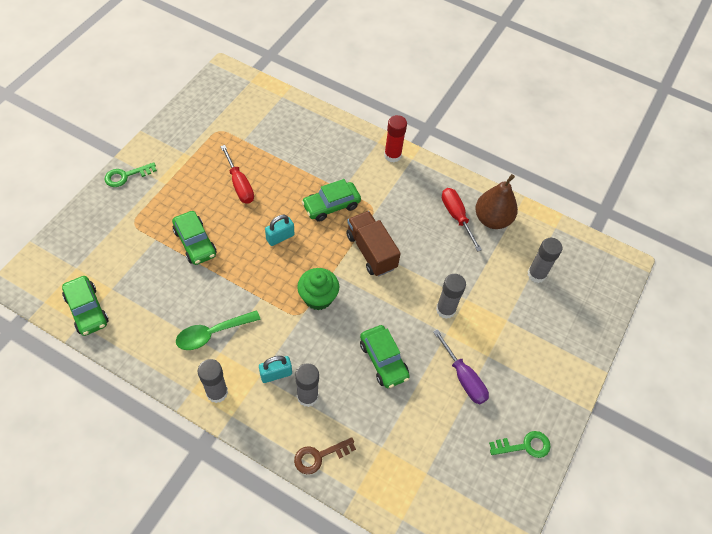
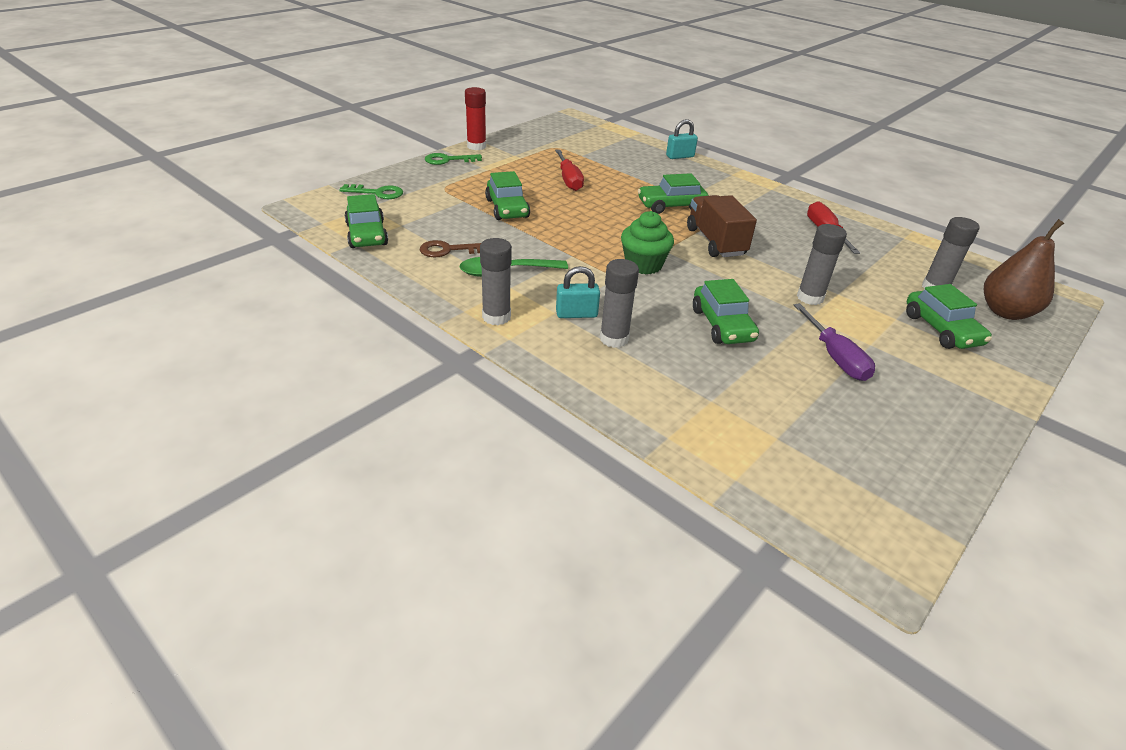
camera: 15 degrees right, 20 degrees down
(280, 237) = (606, 218): turquoise padlock -> turquoise padlock (680, 156)
(319, 456) = (619, 394): brown key -> brown key (449, 250)
(392, 155) = (748, 184): red glue stick -> red glue stick (476, 146)
(492, 219) = (872, 240): brown pear -> brown pear (1005, 312)
(525, 446) = (933, 436): green key -> green key (377, 193)
(538, 326) = (941, 329): none -> green car

